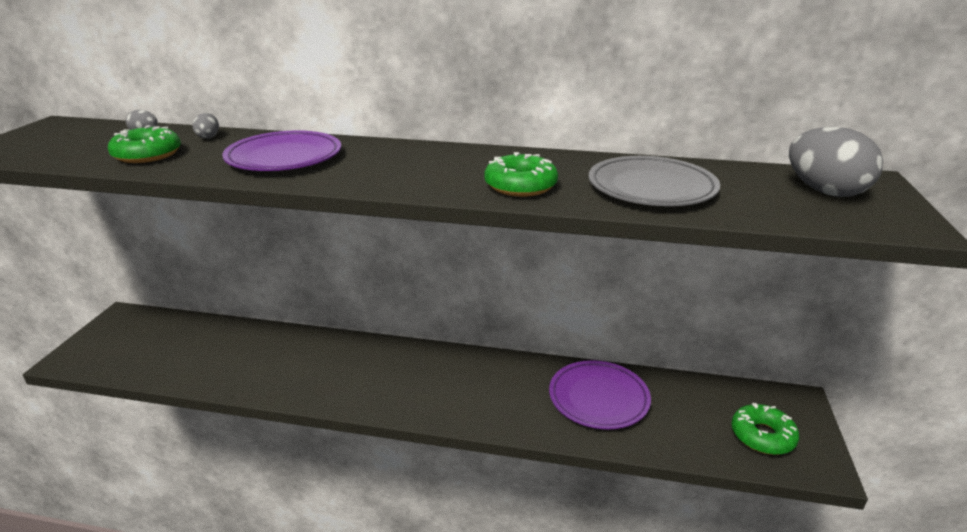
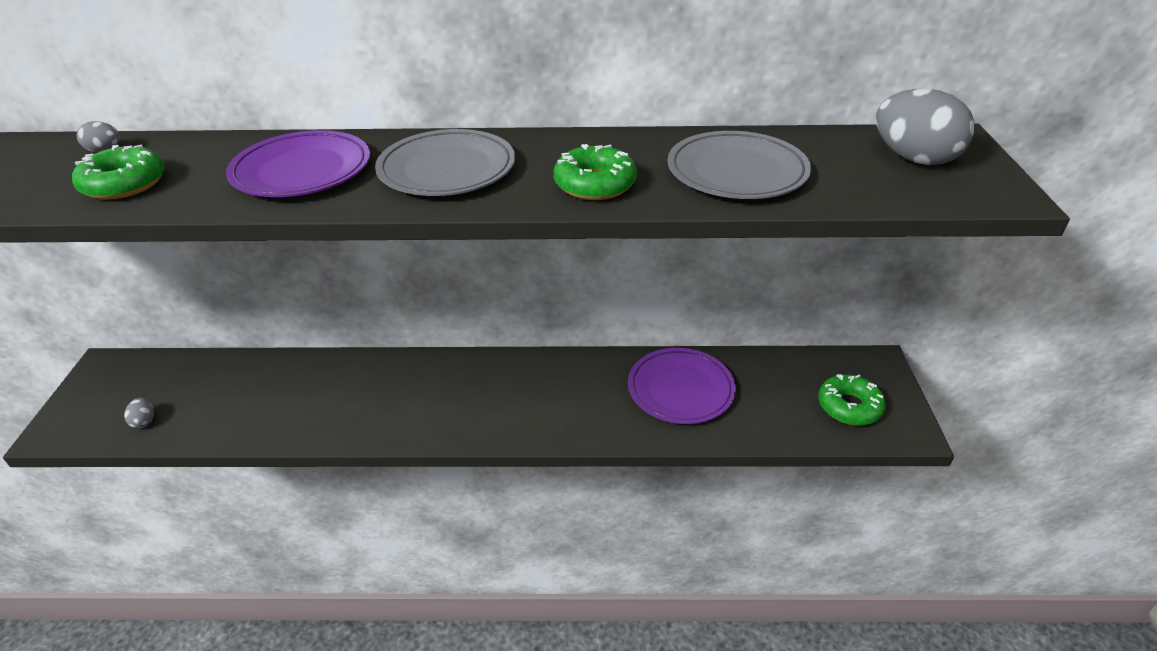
camera: 10 degrees left, 10 degrees up
(208, 137) = (192, 148): grey egg -> grey egg (144, 421)
(400, 165) = (447, 169): none -> grey plate

